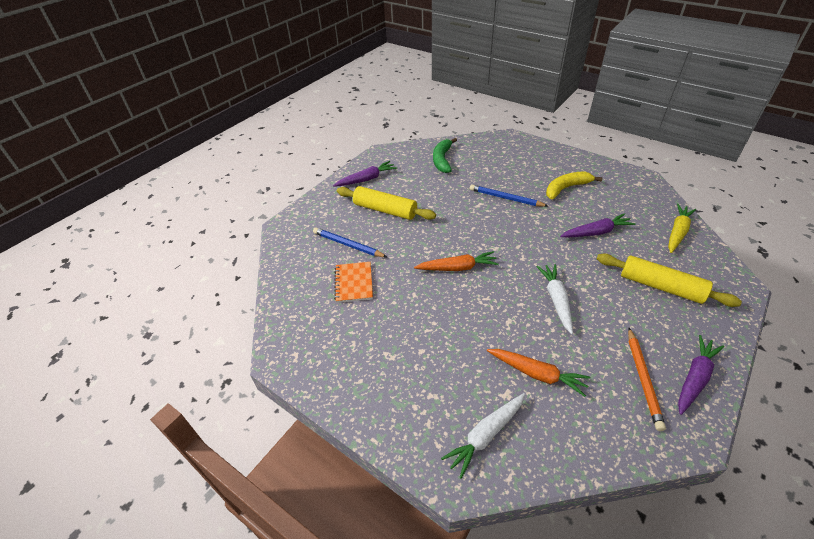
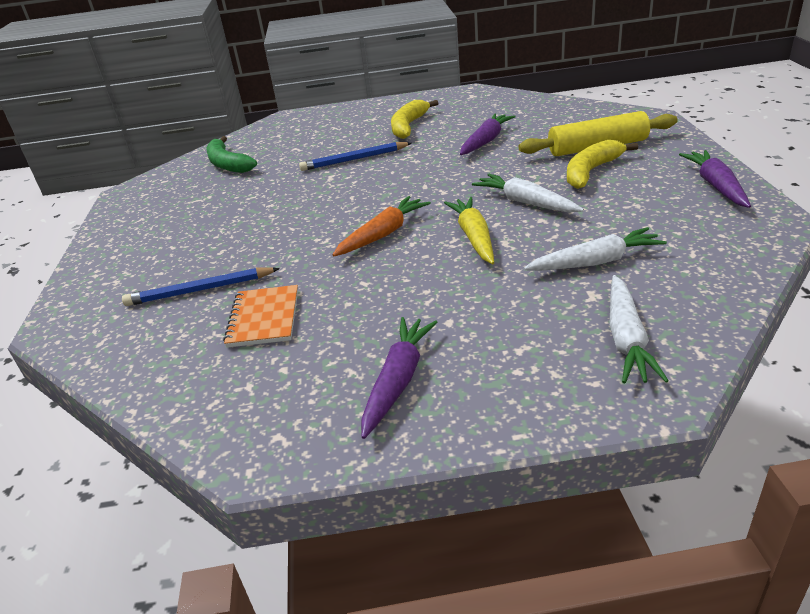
camera: 40 degrees left, 10 degrees down
(354, 283) = (264, 318): orange notebook -> orange notebook turned 45 degrees clockwise
(366, 179) = (139, 223): purple carrot -> purple carrot (398, 380)
(385, 210) = (210, 235): yellow rolling pin -> none
(537, 374) = (595, 262): orange carrot -> white carrot
(628, 304) = (591, 171): none -> yellow banana
(643, 379) = (683, 210): orange pencil -> none
(677, 232) = (554, 110): yellow carrot -> yellow carrot (474, 237)

